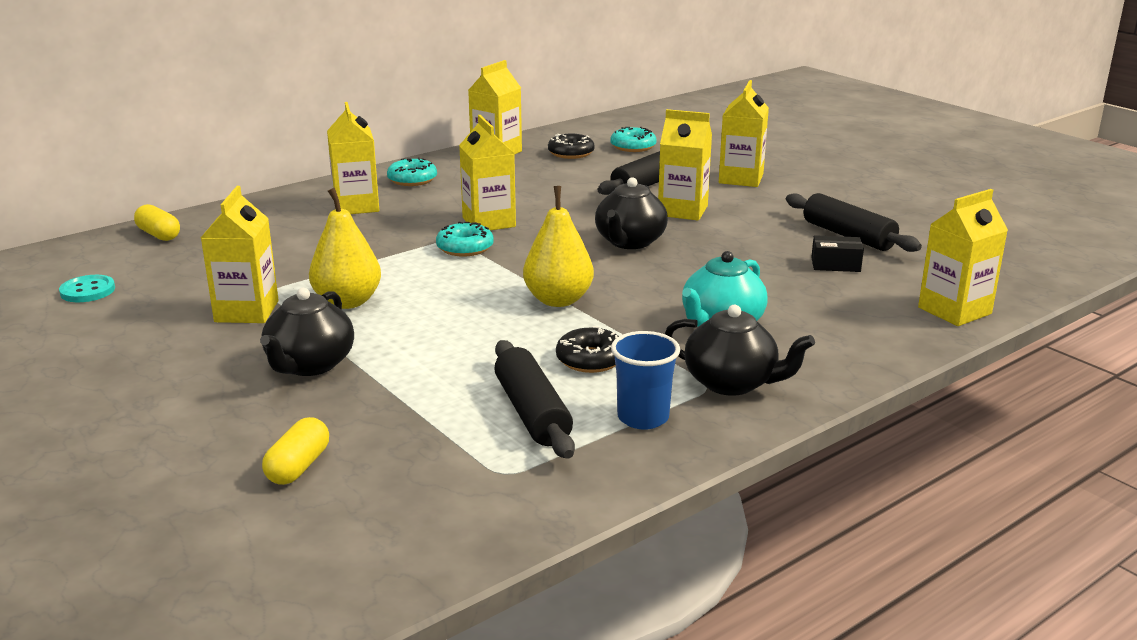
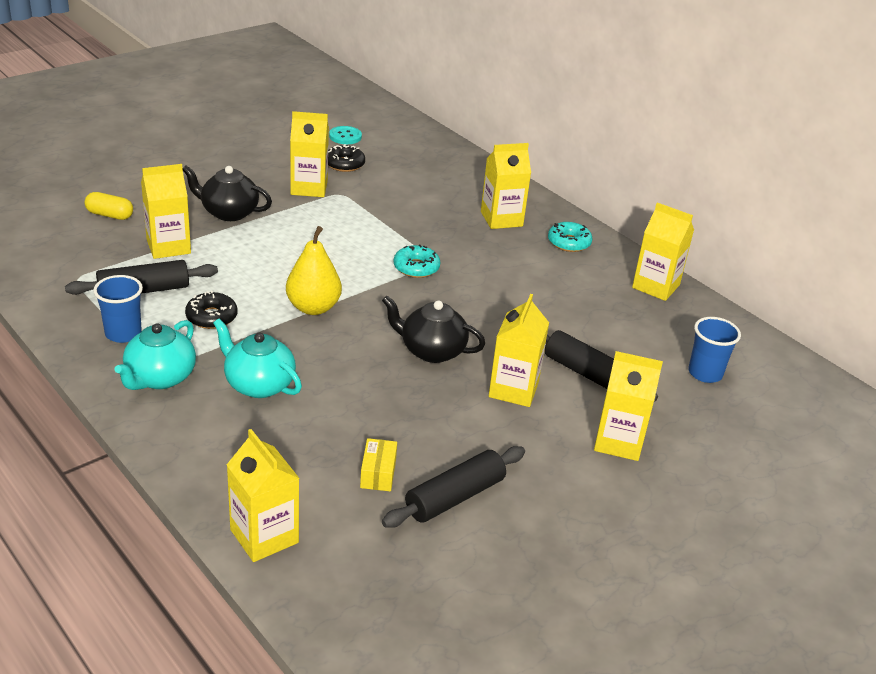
camera: 85 degrees right, 10 degrees up
(159, 235) = (437, 149): yellow capsule -> none
(347, 302) = (319, 222): yellow pear -> none
(489, 222) = (472, 279): yellow carton -> yellow carton (168, 246)
(571, 153) = (669, 331): black donut -> black donut (344, 164)
(633, 147) = (705, 373): turquoise donut -> blue cup
(732, 383) = (160, 378): black teapot -> turquoise teapot
(835, 265) = (378, 473): black box -> yellow box

